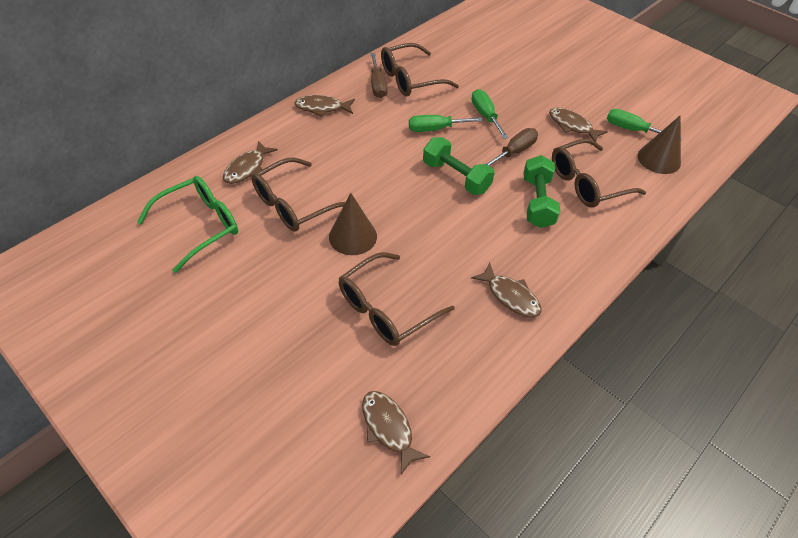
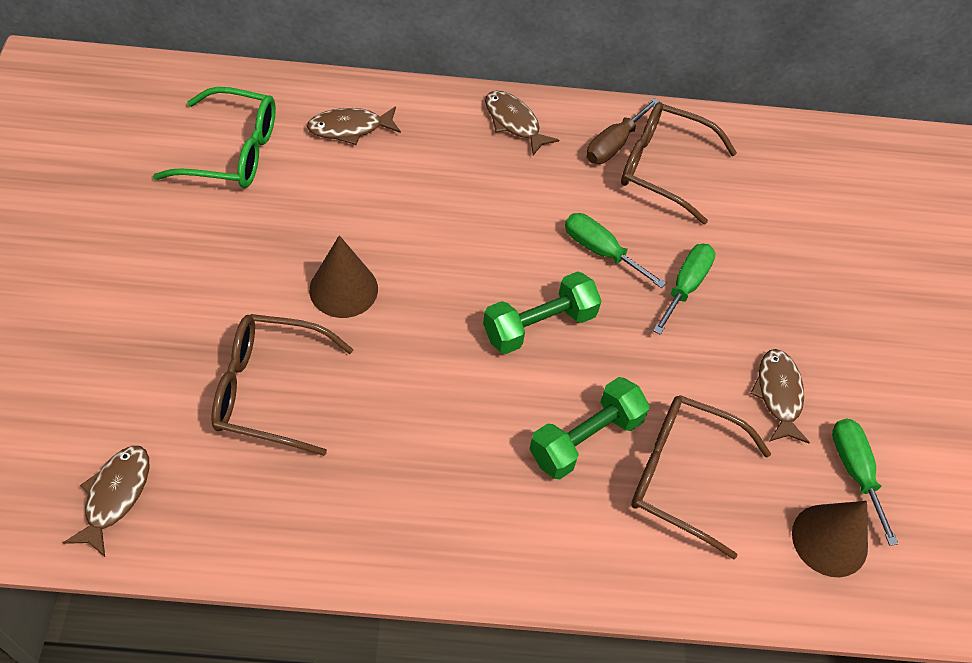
camera: 45 degrees right, 5 degrees up
(294, 204) = (338, 205): brown glasses -> none
(456, 177) = (539, 325): green dumbbell -> green dumbbell turned 60 degrees clockwise
(510, 296) = (398, 502): brown fish -> none
(514, 151) = (652, 359): brown screwdriver -> none

